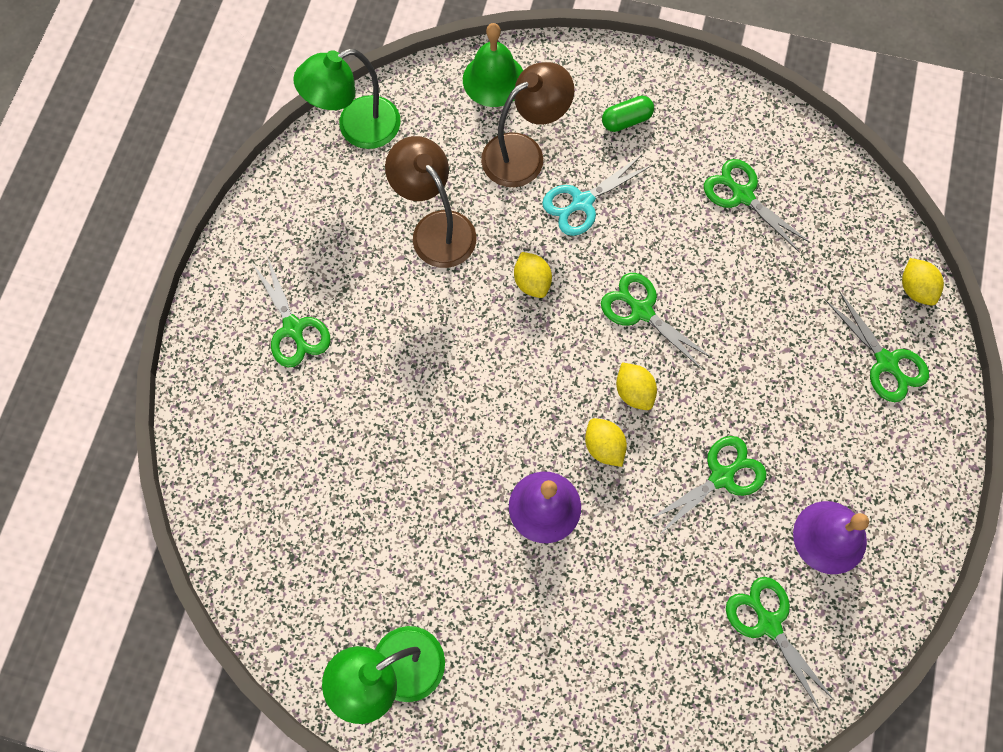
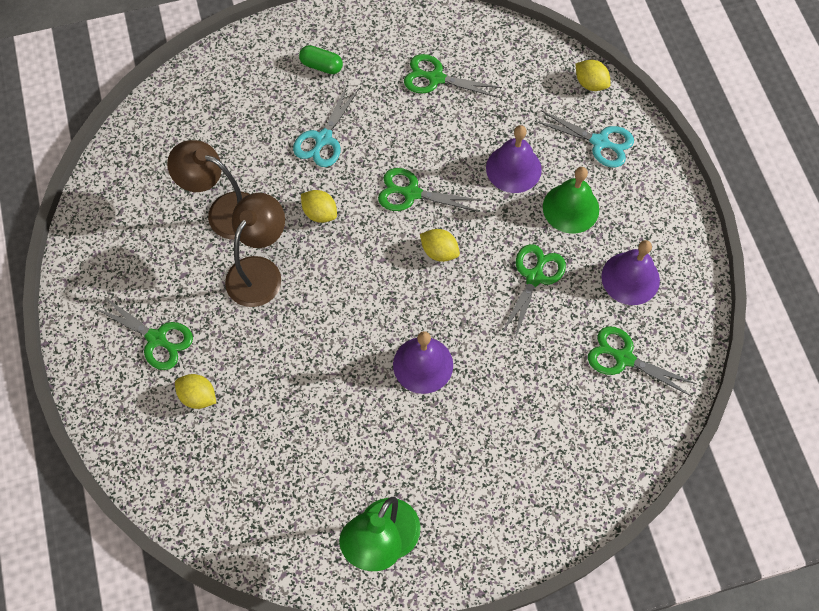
camera: 30 degrees left, 5 degrees down
(357, 128) = (118, 168): green lamp -> none
(494, 79) = (204, 83): green bell -> green bell (571, 208)
(524, 153) = (259, 125): brown lamp -> brown lamp (260, 271)
(604, 447) = (440, 301): yellow lemon -> yellow lemon (198, 396)
(626, 120) = (321, 66): green capsule -> green capsule turned 75 degrees clockwise
(770, 341) = (513, 168): none -> purple bell
(886, 362) = (599, 142): green scissors -> turquoise scissors

